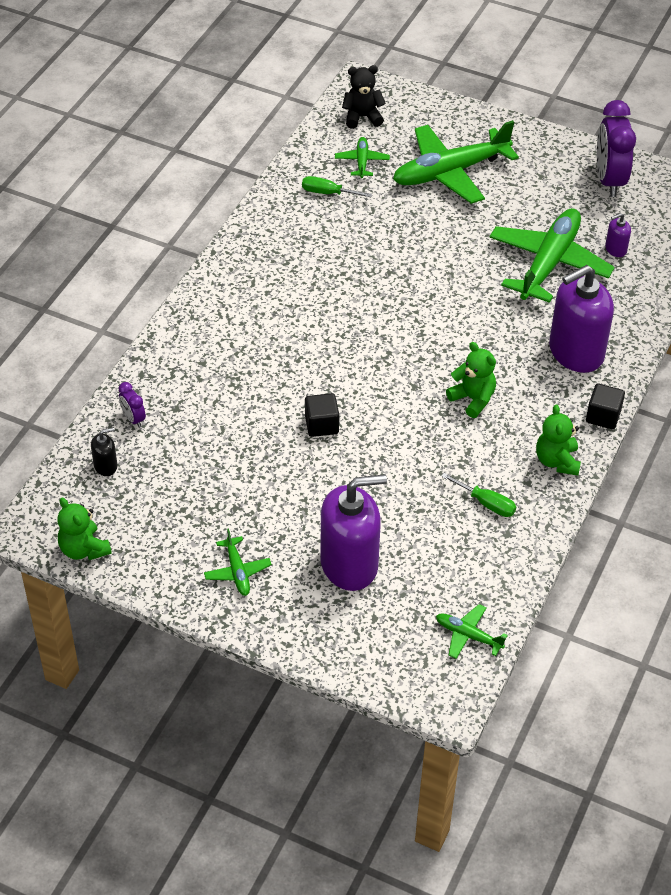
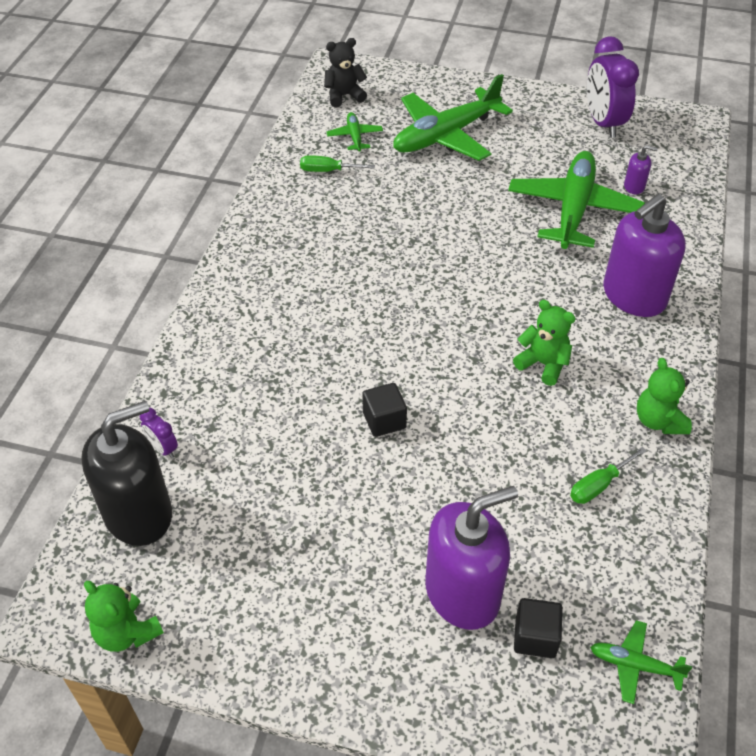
camera: 10 degrees left, 0 degrees up
(105, 466) = (138, 514): black soap dispenser -> black soap dispenser, size x2.35
(237, 571) = (328, 628): green plane -> none
(486, 503) = (598, 485): green screwdriver -> green screwdriver turned 120 degrees clockwise
(603, 416) = (688, 361): black cube -> black cube (535, 637)
(615, 249) = (634, 186): purple soap dispenser -> purple soap dispenser turned 135 degrees counterclockwise

